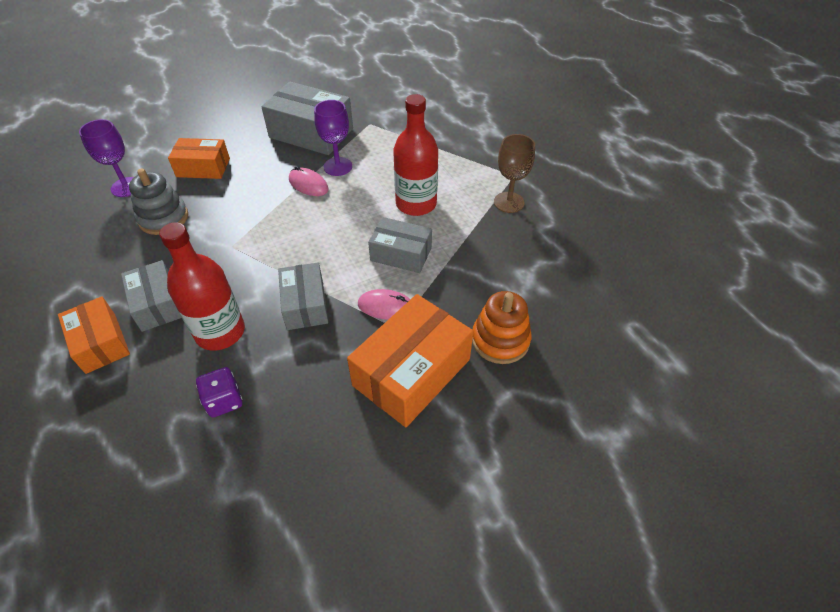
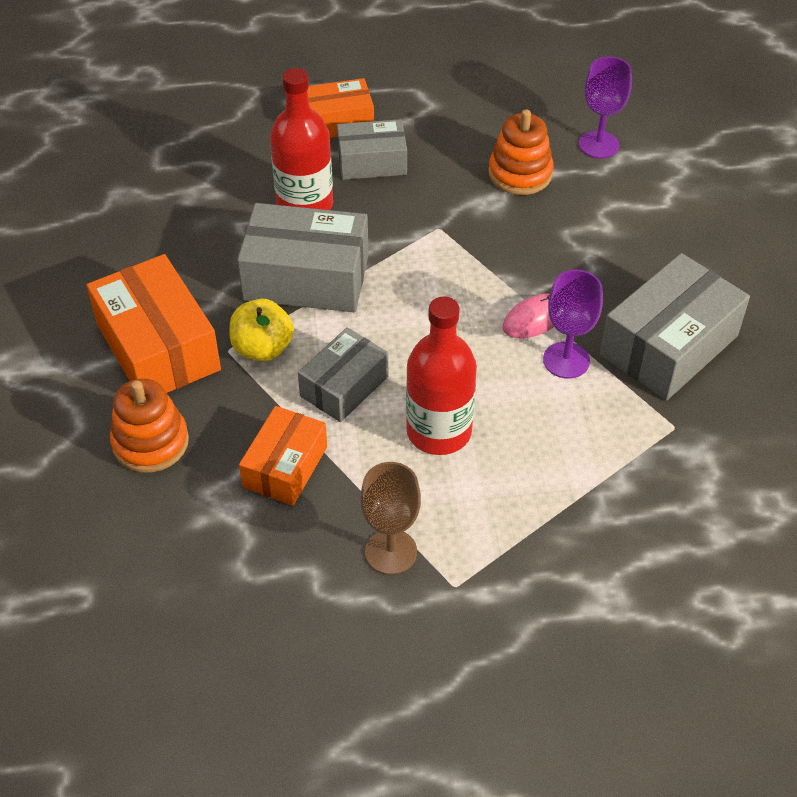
camera: 110 degrees right, 0 degrees up
(163, 218) = (520, 173): grey stacking toy -> orange stacking toy
(203, 168) = (616, 216): orange box -> orange box (285, 467)
(224, 401) = (214, 199): purple dice -> none
(305, 304) = (306, 277): grey box -> grey box, size x1.61
(386, 307) = (263, 348): pink mouse -> yellow apple

